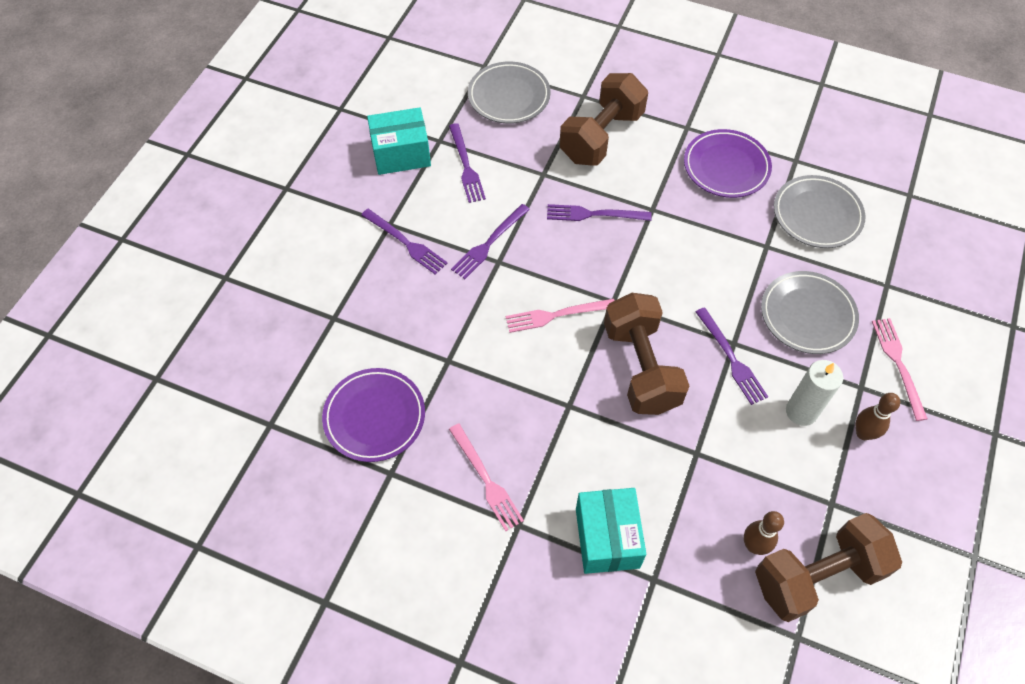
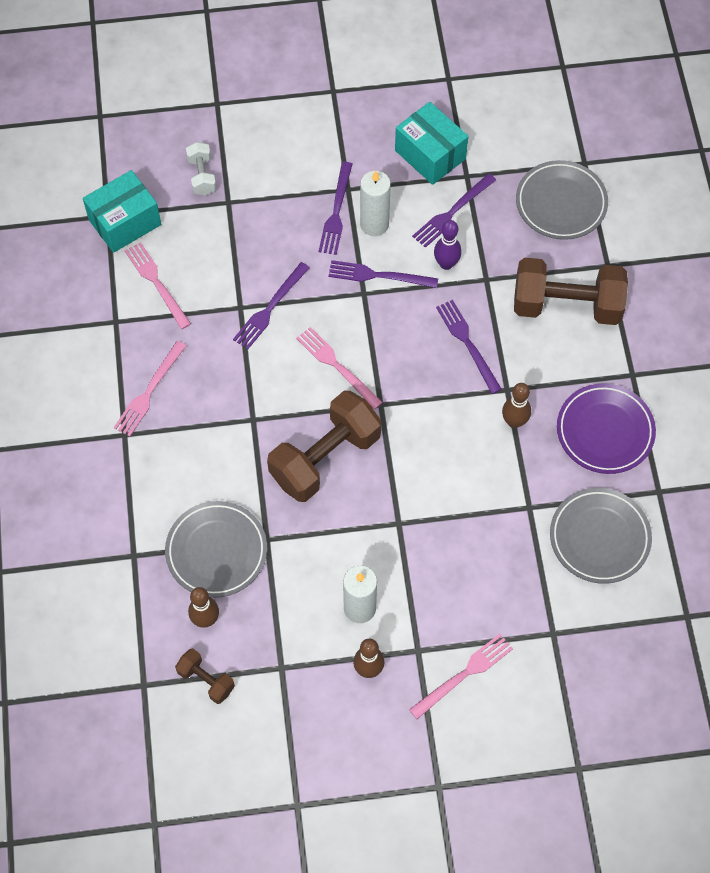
camera: 60 degrees right, 5 degrees up
(290, 325) = (202, 176): none -> white dumbbell
(374, 417) = (157, 283): purple plate -> pink fork
(438, 222) = (374, 224): none -> white candle
(511, 193) = (446, 264): none -> purple bowling pin
(607, 538) = (149, 504): turquoise box -> turquoise box (125, 222)
(684, 219) = (514, 422): none -> brown bowling pin
(731, 358) = (380, 527): purple fork -> purple fork (270, 308)
(807, 315) = (470, 574): grey plate -> grey plate (216, 551)
(817, 576) = (206, 680): brown dumbbell -> brown dumbbell, size x0.48

